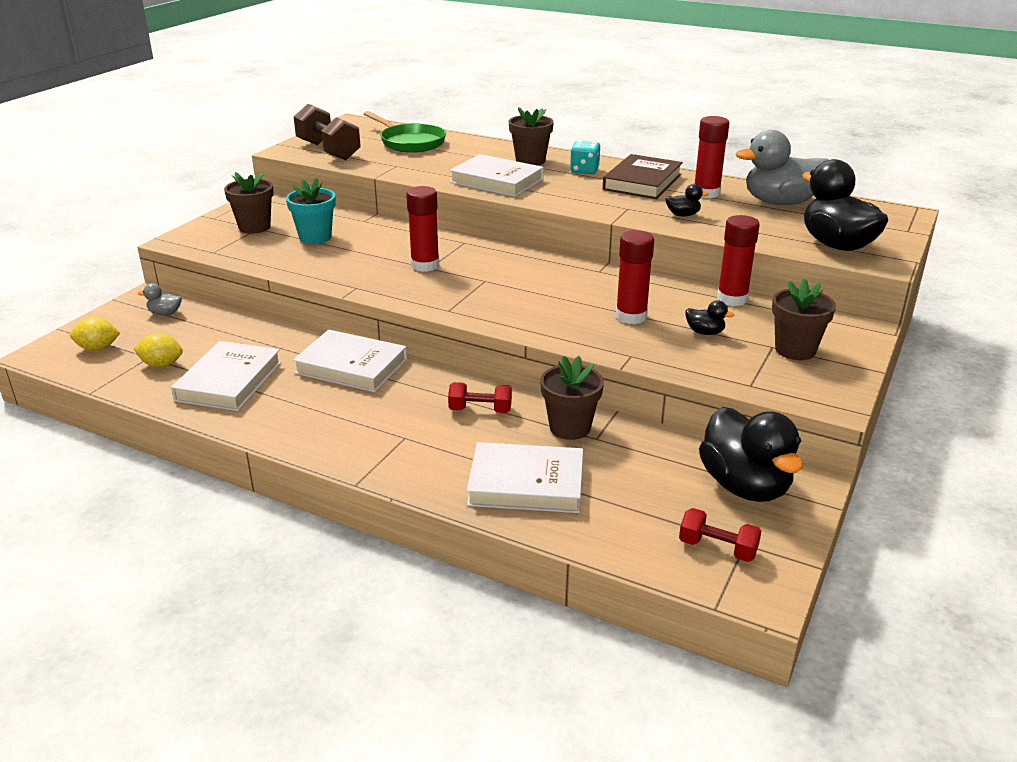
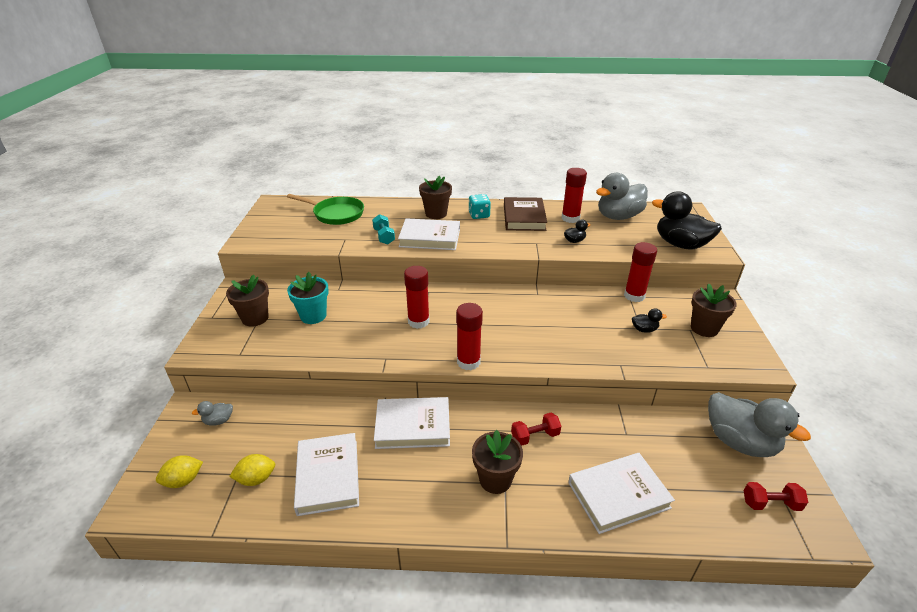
camera: 25 degrees left, 5 degrees up
(328, 151) = (279, 235): brown dumbbell -> none
(443, 171) = (384, 237): none -> turquoise dumbbell
(570, 428) = (603, 431): brown flower pot -> brown flower pot (495, 479)
(631, 316) = (591, 329): red glue stick -> red glue stick (468, 362)
(745, 486) = (740, 442): black duck -> grey duck

